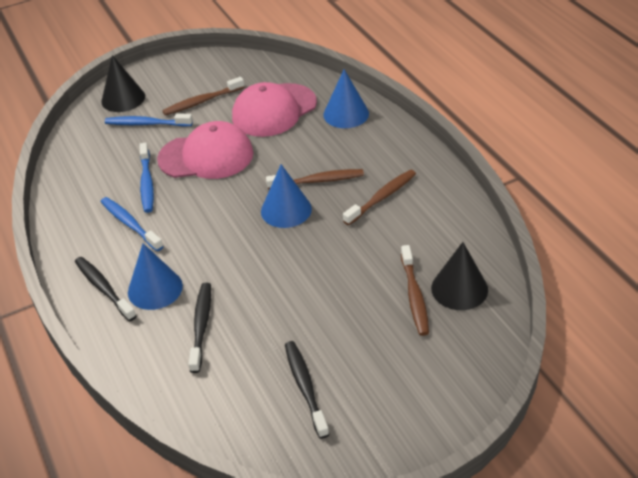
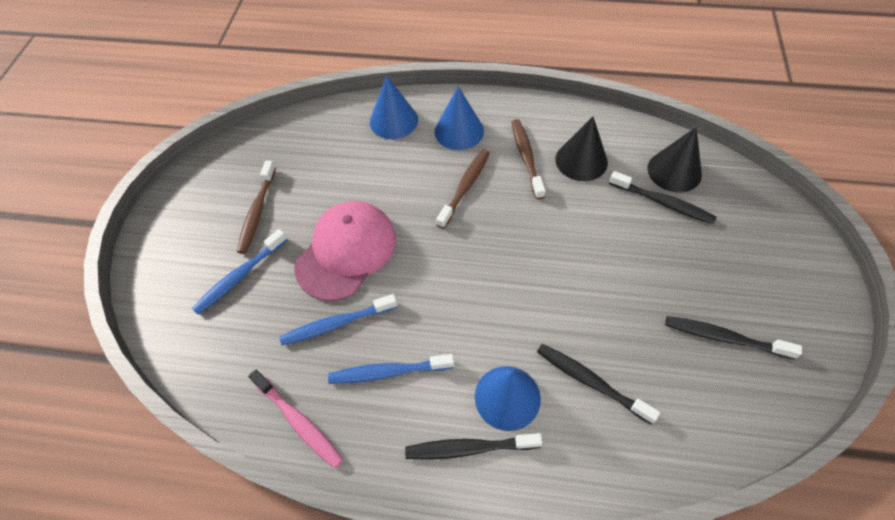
camera: 55 degrees left, 15 degrees up
(67, 205) = (299, 421): none -> pink toothbrush
(123, 98) = (172, 276): black cone -> black cone (581, 160)
(147, 183) = (337, 324): blue toothbrush -> blue toothbrush turned 135 degrees clockwise
(274, 110) = (334, 165): pink cap -> none
(286, 210) = (483, 230): blue cone -> blue cone (459, 131)
(414, 296) = (663, 202): brown toothbrush -> black toothbrush

